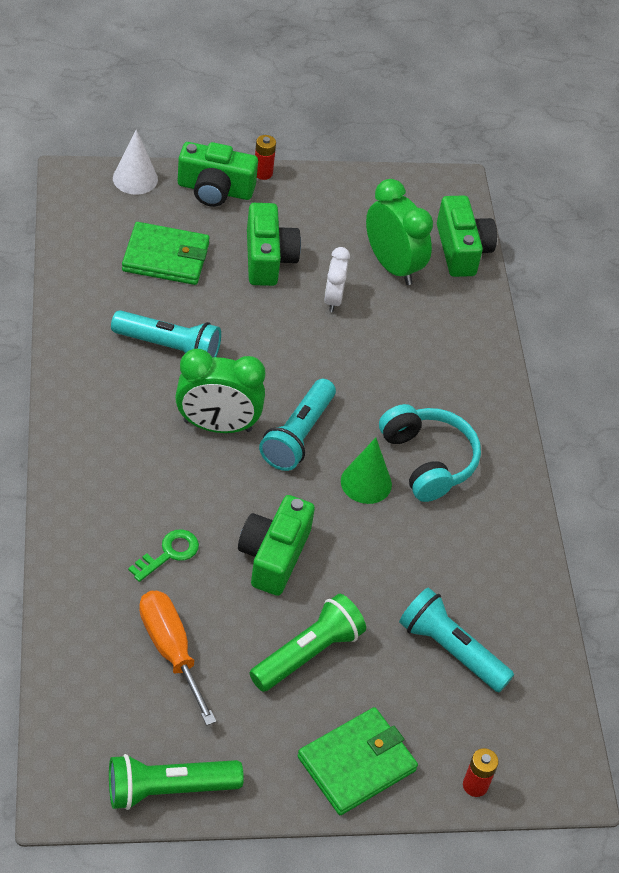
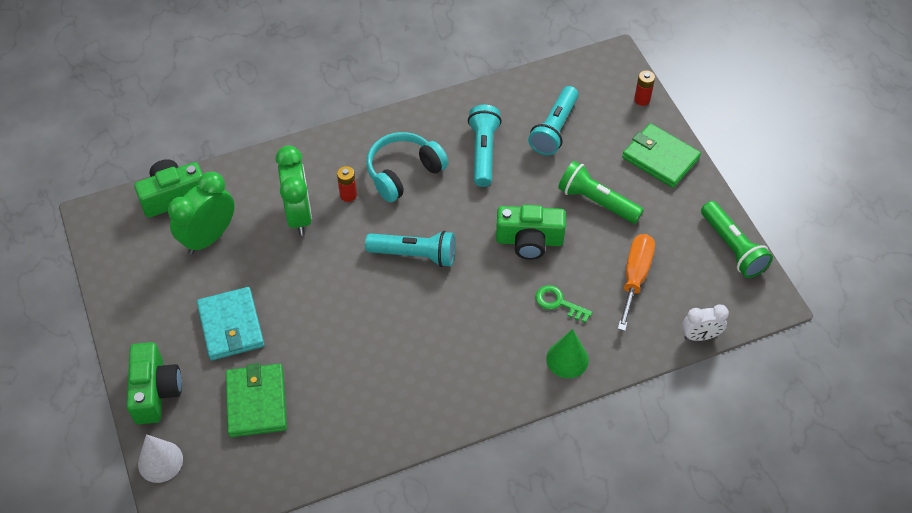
camera: 100 degrees left, 5 degrees up
(169, 347) = (361, 366): turquoise flashlight -> turquoise flashlight (483, 152)
(170, 650) = (635, 277): orange screwdriver -> orange screwdriver turned 150 degrees clockwise
(217, 426) = (428, 308): green clock -> green clock (299, 215)
(263, 173) = (121, 360): red battery -> red battery (348, 195)
(268, 258) = (231, 326): green camera -> turquoise wallet
(333, 299) = (262, 268): white clock -> white clock (700, 336)
(366, 482) = (440, 203): green cone -> green cone (567, 359)

